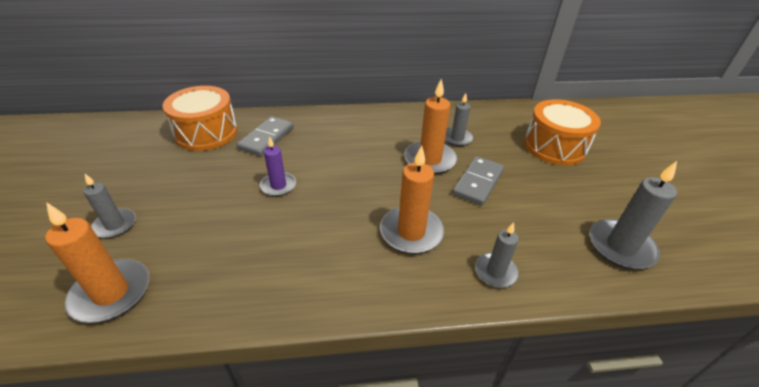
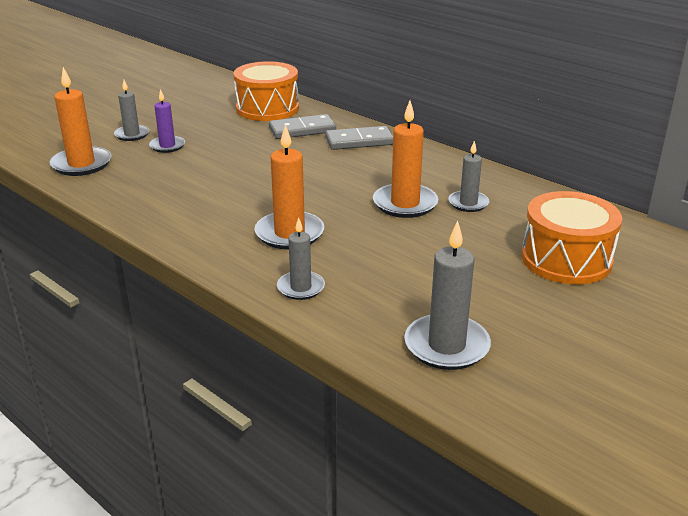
camera: 50 degrees right, 10 degrees down
(278, 186) = (255, 161): purple candle -> purple candle (167, 146)
(478, 182) = (414, 238): grey domino -> grey domino (359, 141)

